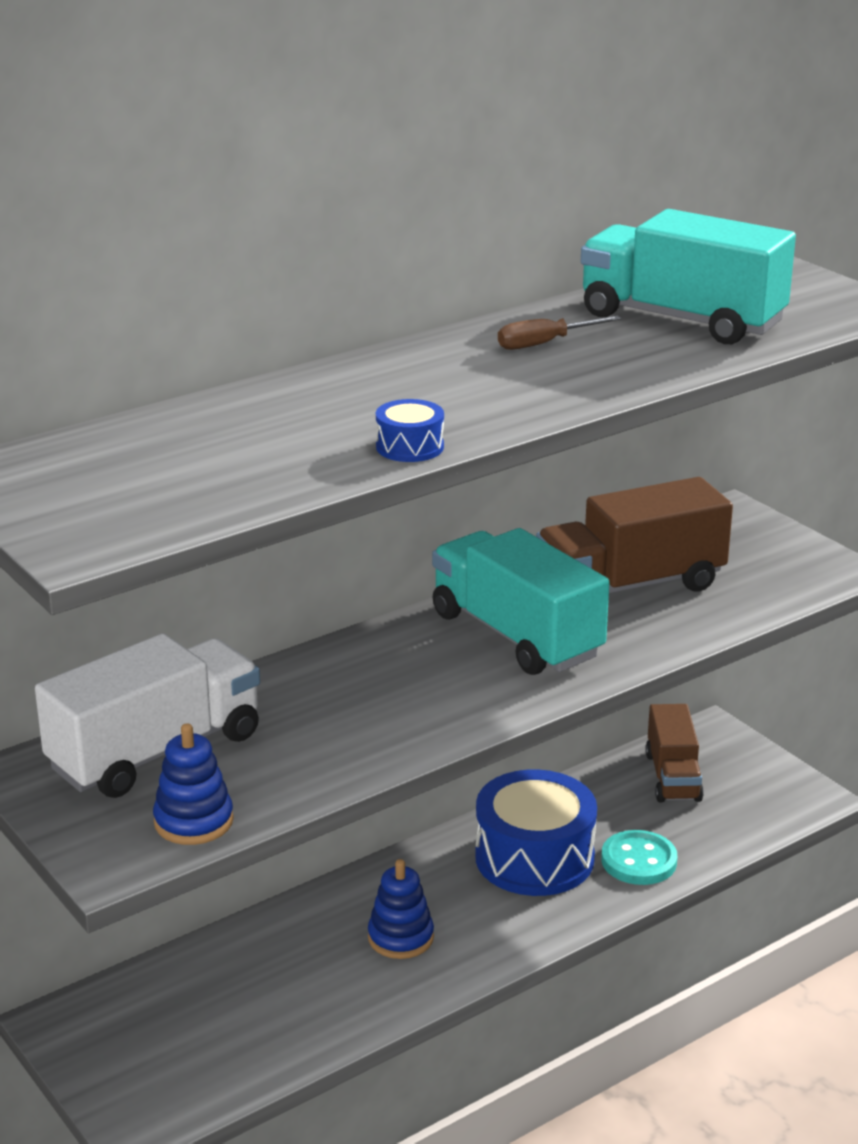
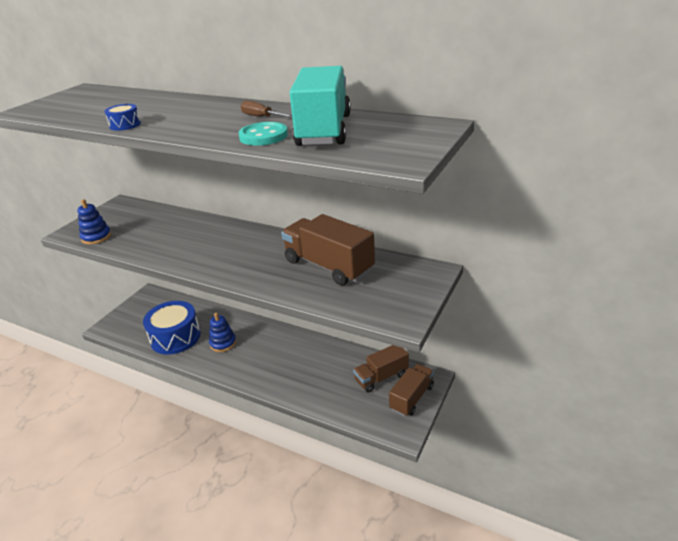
camera: 65 degrees right, 5 degrees up
(156, 752) = (137, 217): white truck -> none
(516, 635) = (261, 253): turquoise truck -> none
(534, 858) = (292, 358): blue drum -> blue drum (175, 337)
(639, 861) = (310, 388): turquoise button -> turquoise button (263, 136)
(745, 764) = (412, 398): none -> brown truck

